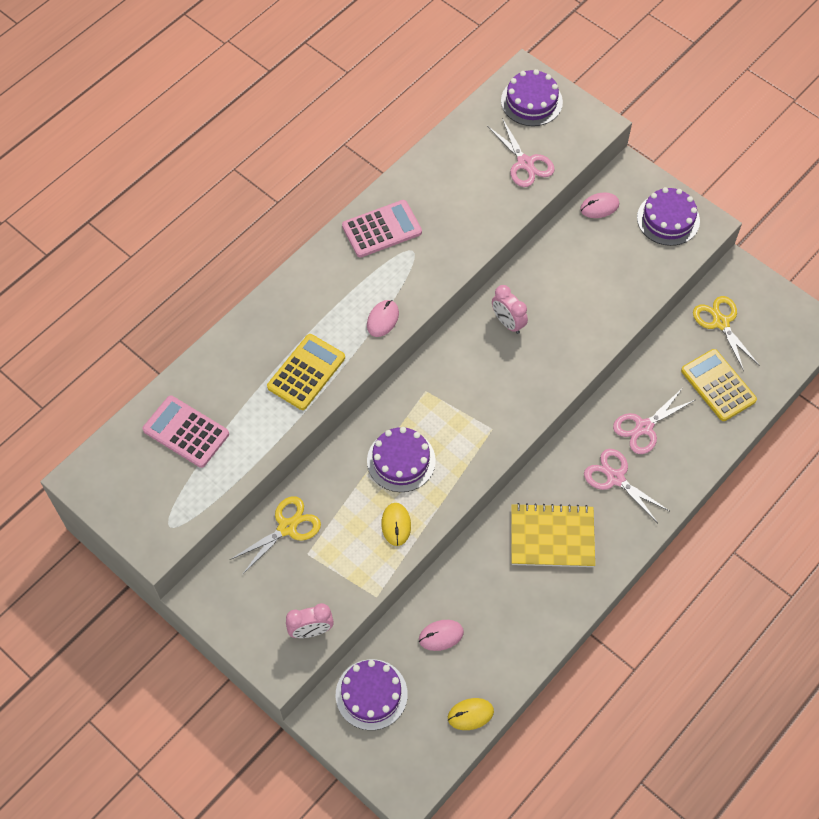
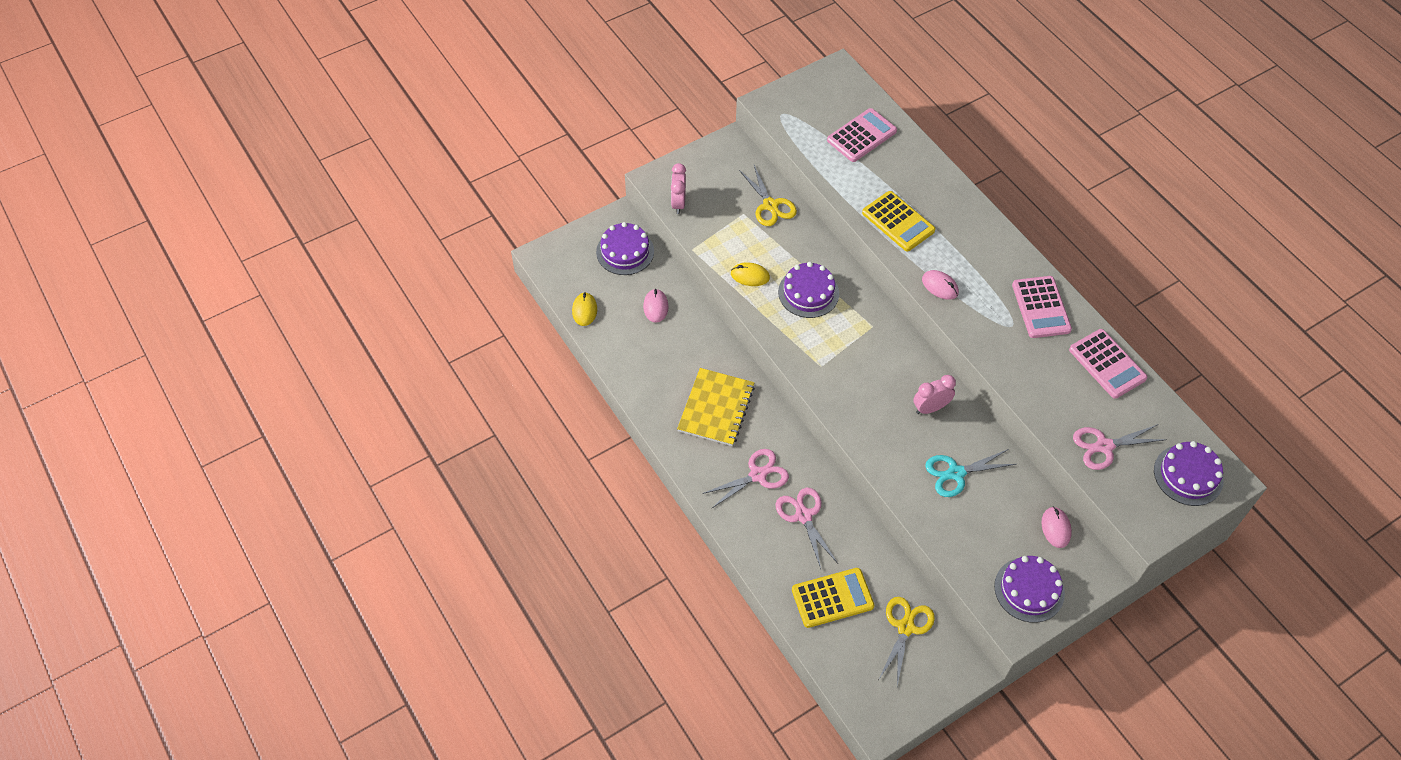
camera: 105 degrees right, 5 degrees down
(432, 169) = (1107, 364): none -> pink calculator
(573, 290) = (956, 473): none -> turquoise scissors
(720, 322) = (905, 627): yellow scissors -> yellow scissors turned 60 degrees counterclockwise

